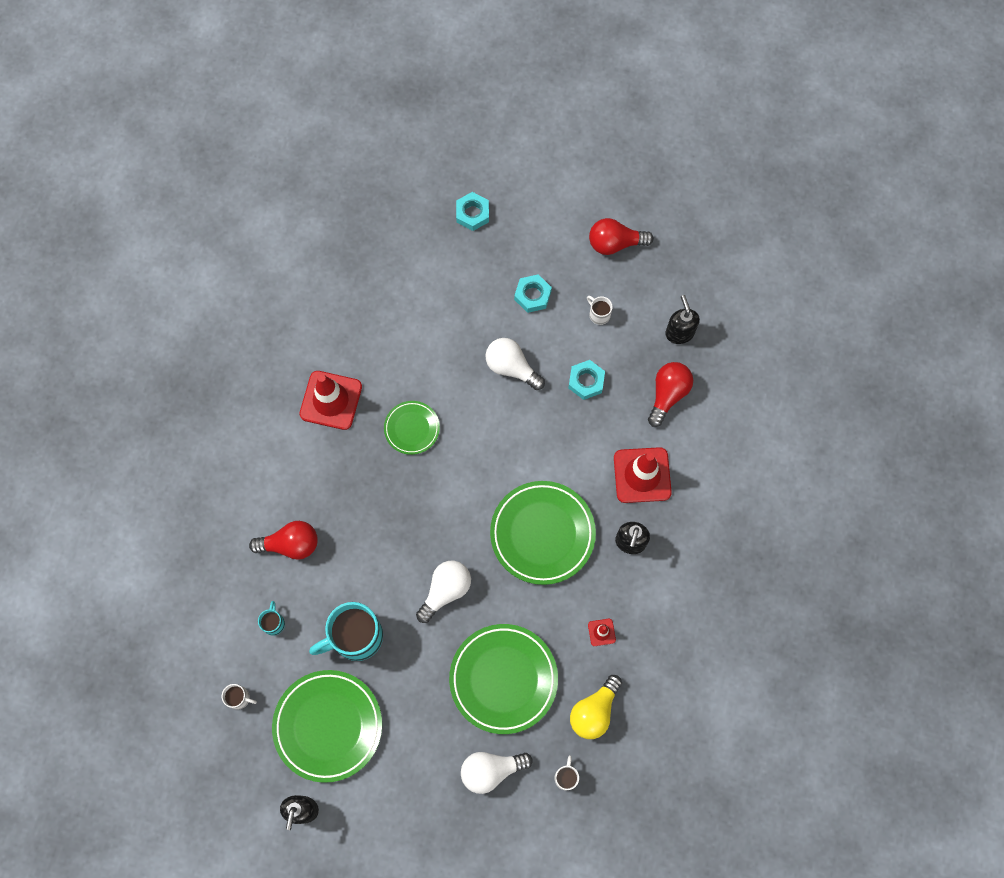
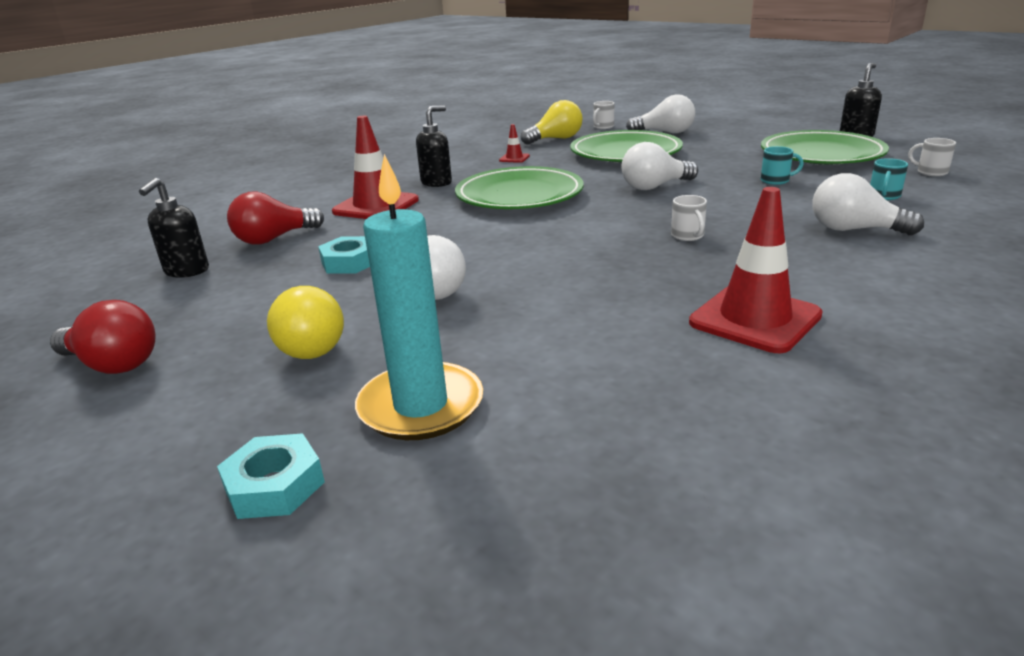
camera: 150 degrees left, 45 degrees down
(290, 544) = (854, 230): red light bulb -> white light bulb
(355, 637) = (776, 180): turquoise mug -> turquoise mug, size x0.45
(412, 428) = (626, 273): green plate -> none
(450, 274) = (421, 406): none -> turquoise candle
(532, 295) = (314, 344): turquoise nut -> yellow light bulb
(599, 314) = (252, 305): white mug -> white mug (688, 236)

